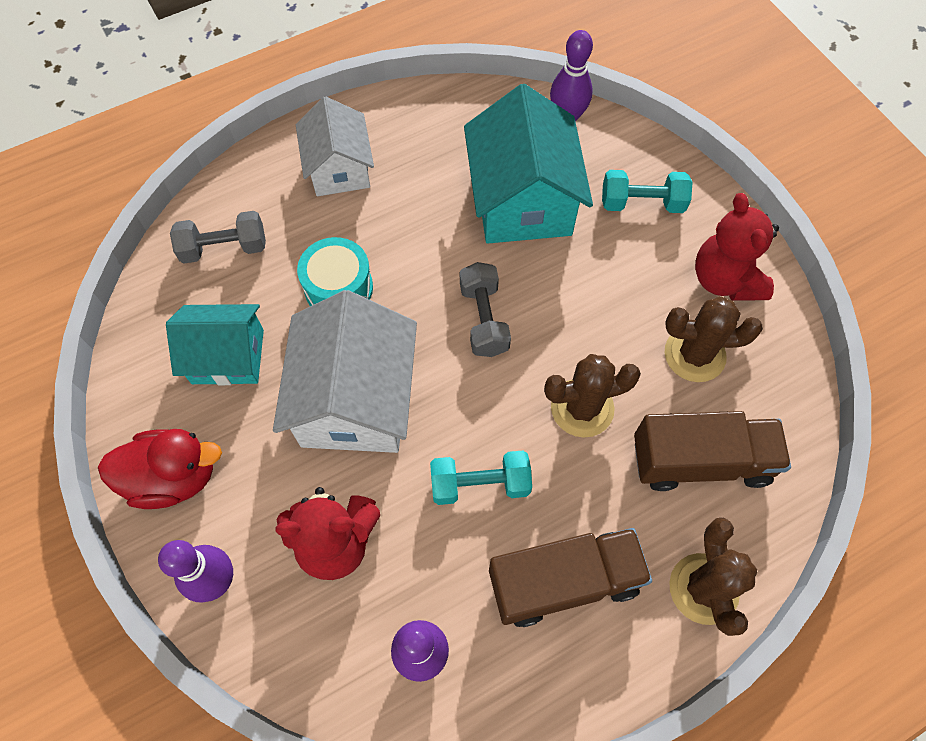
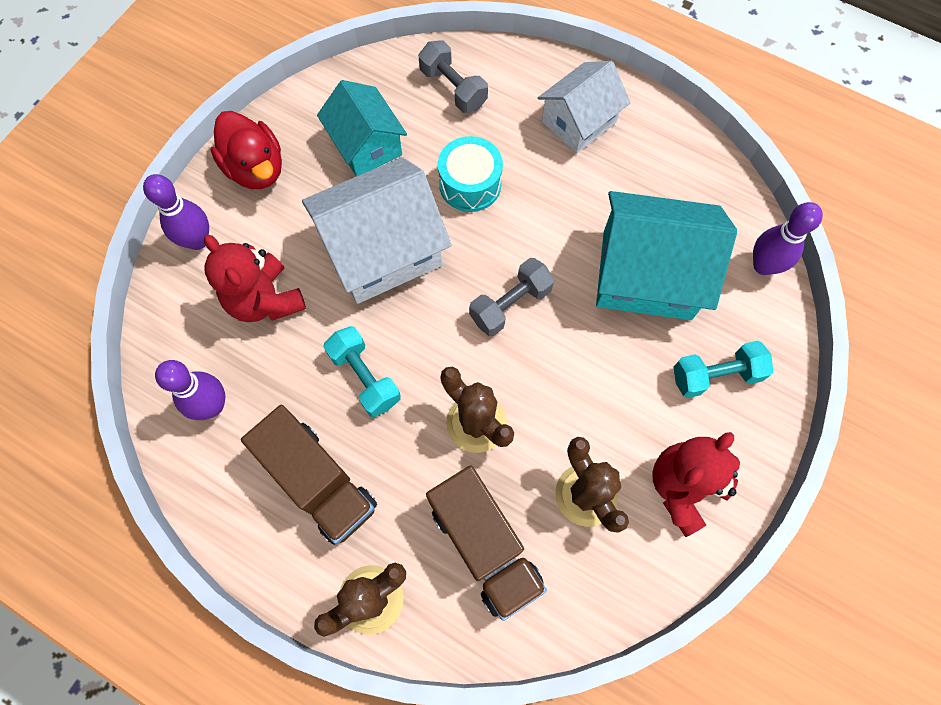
camera: 60 degrees right, 5 degrees up
(522, 200) = (646, 274): turquoise house -> turquoise house turned 45 degrees clockwise
(642, 203) = (715, 375): turquoise dumbbell -> turquoise dumbbell turned 75 degrees counterclockwise

